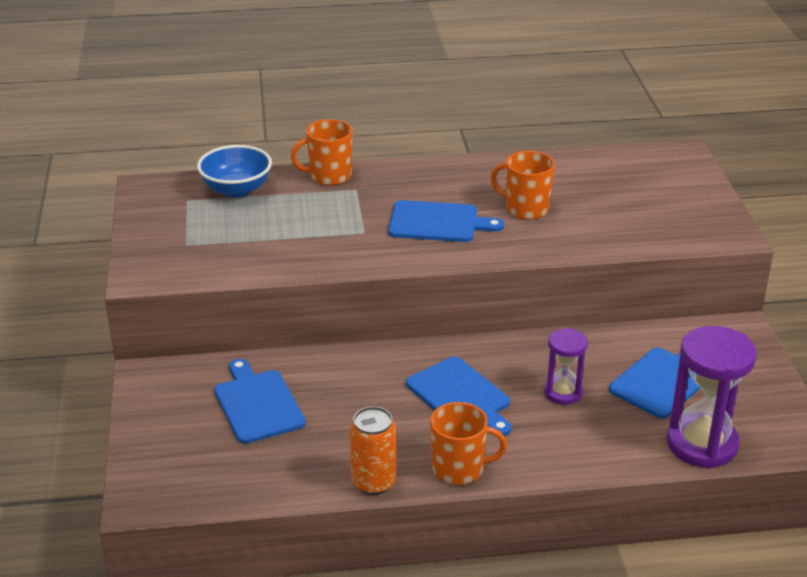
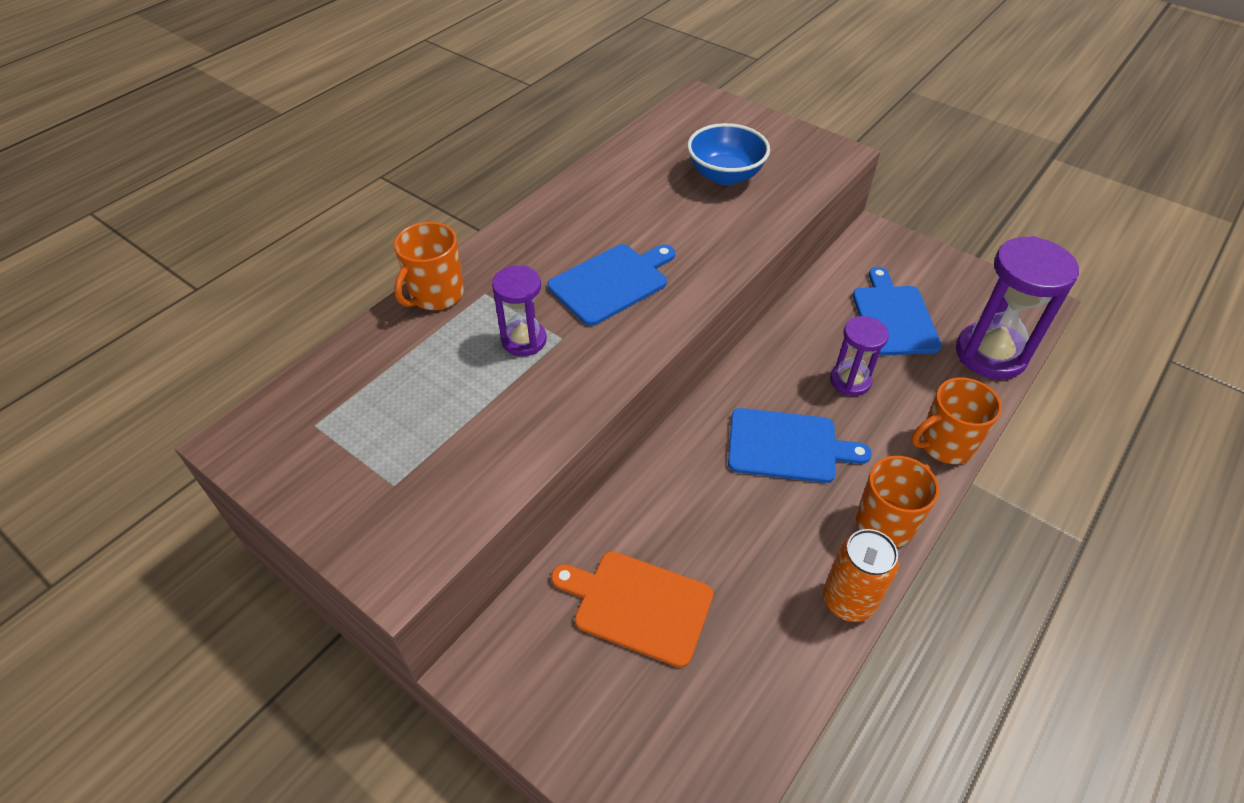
camera: 45 degrees left, 15 degrees up
(236, 189) = (356, 373): blue bowl -> blue bowl (725, 175)
(257, 404) = (638, 605): blue cutting board -> orange cutting board
(342, 222) = (524, 340): none -> purple hourglass
(525, 209) = (663, 221): orange mug -> orange mug (945, 444)

